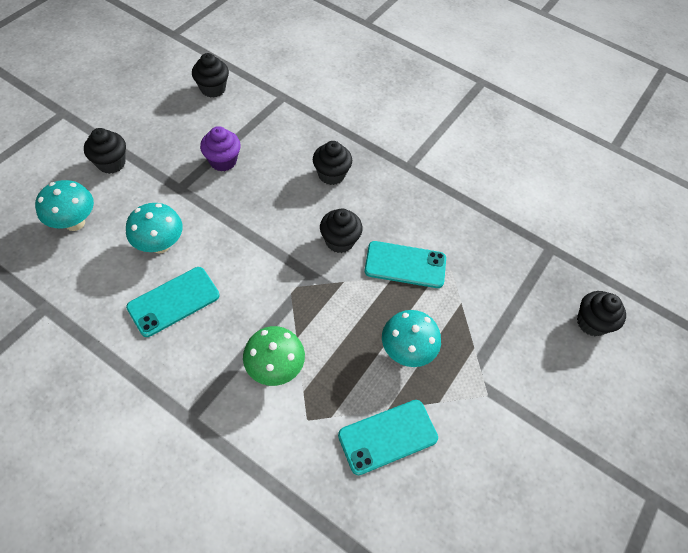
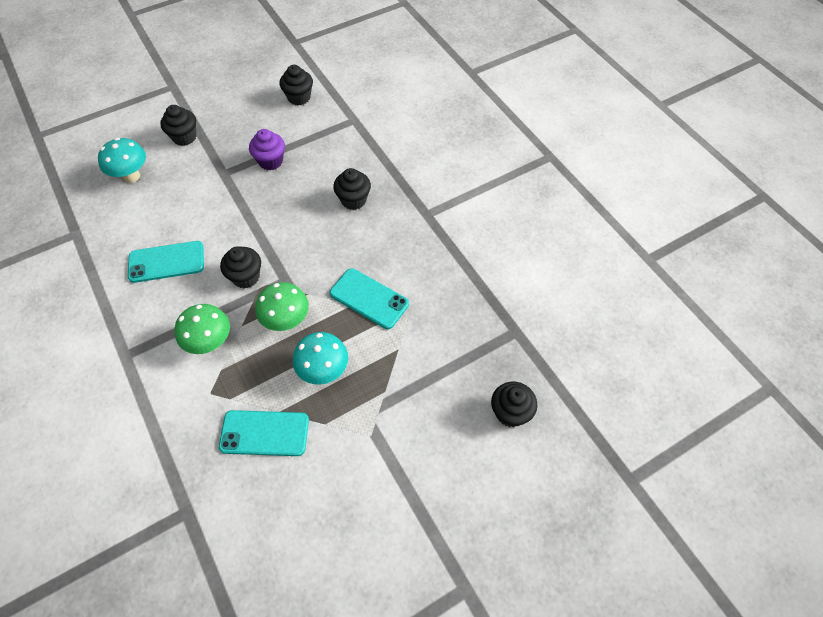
camera: 30 degrees right, 0 degrees up
(160, 245) = (182, 214): turquoise mushroom -> none
(339, 241) = (325, 259): black cupcake -> black cupcake (246, 277)
(340, 316) = (286, 321): none -> green mushroom

